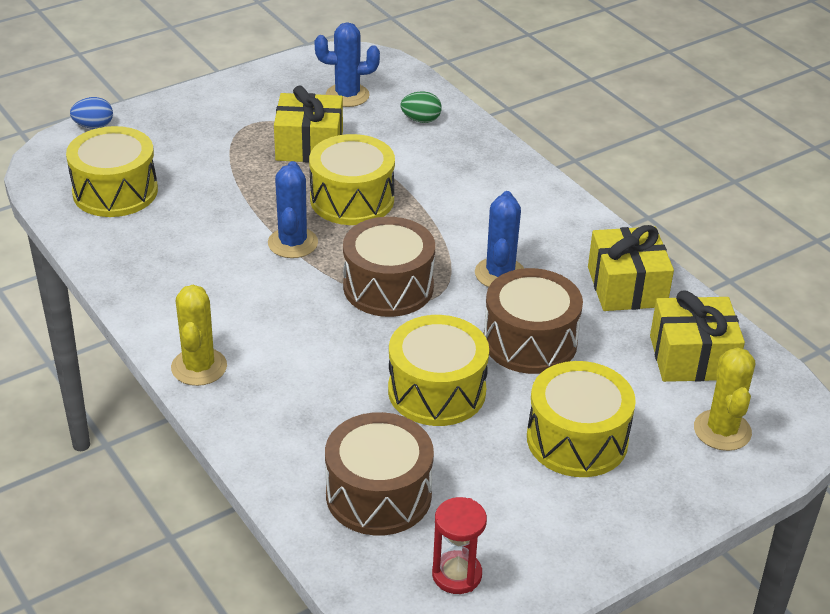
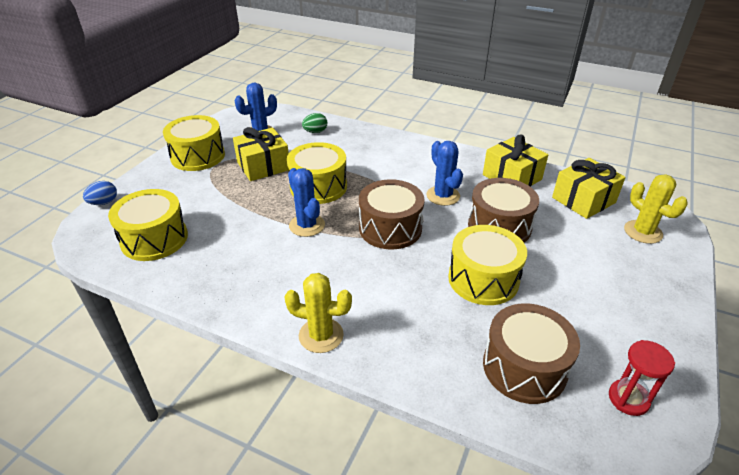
camera: 30 degrees left, 0 degrees up
(199, 367) = (321, 335): yellow cactus -> yellow cactus turned 45 degrees counterclockwise
(577, 439) = (586, 271): yellow drum -> yellow drum (198, 156)

